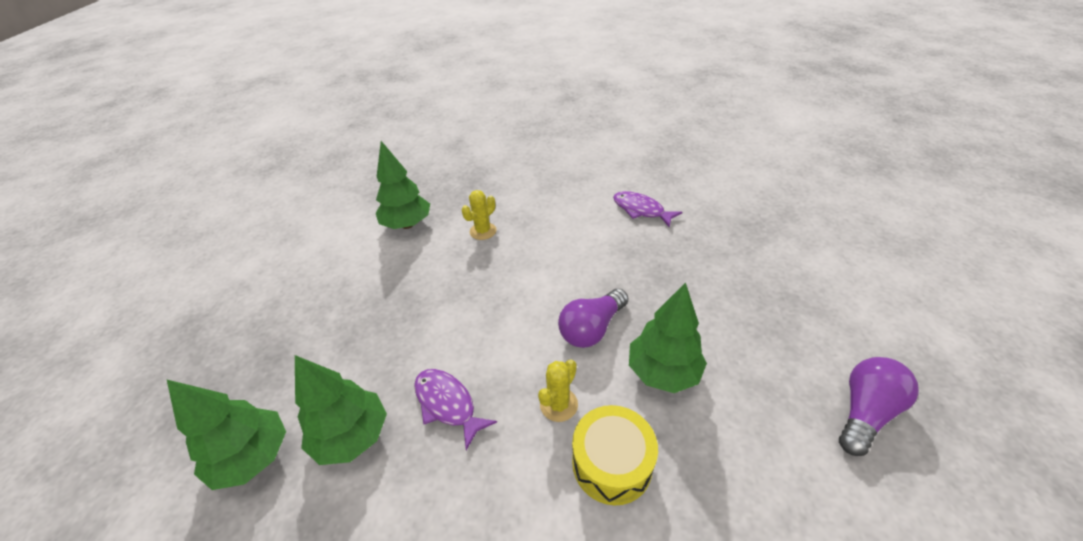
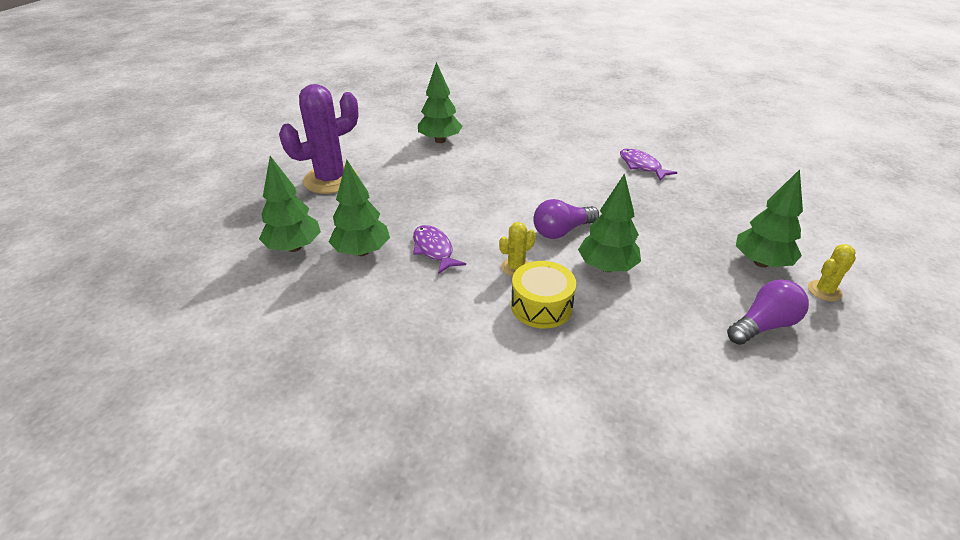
camera: 15 degrees right, 5 degrees down
(283, 320) = (331, 180): none -> purple cactus
(483, 231) = (499, 155): yellow cactus -> yellow cactus (824, 291)
(817, 316) = (761, 263): none -> green tree

